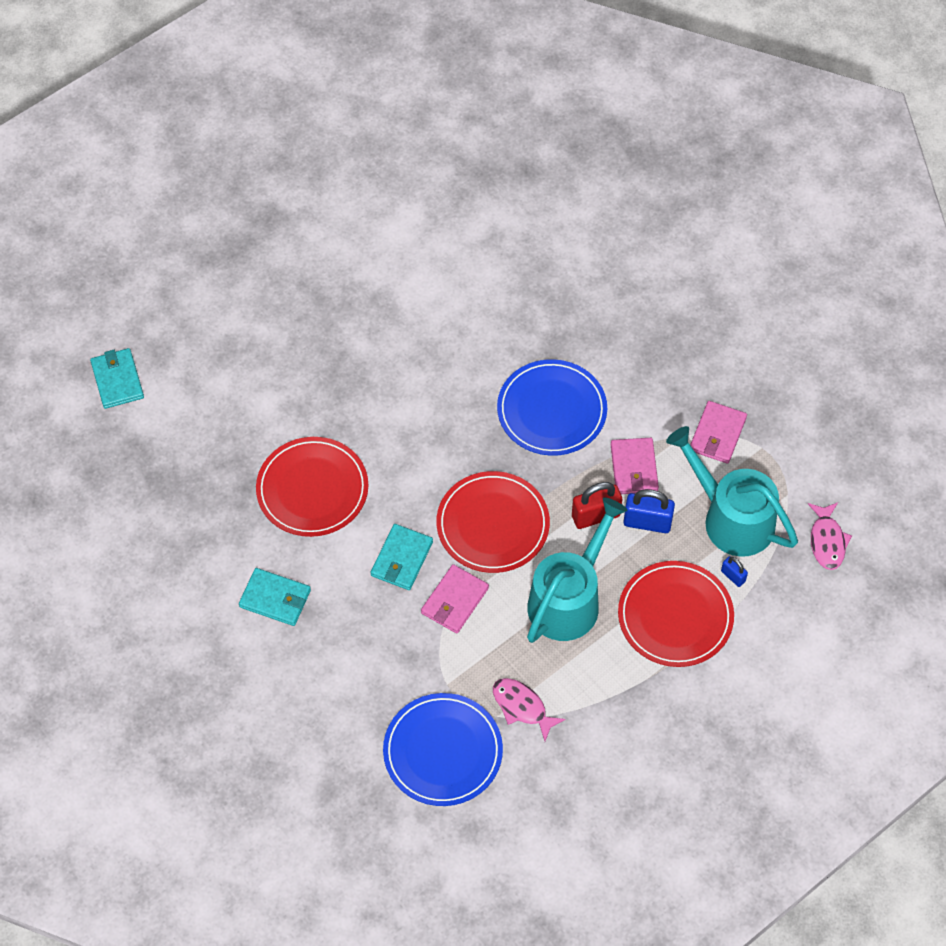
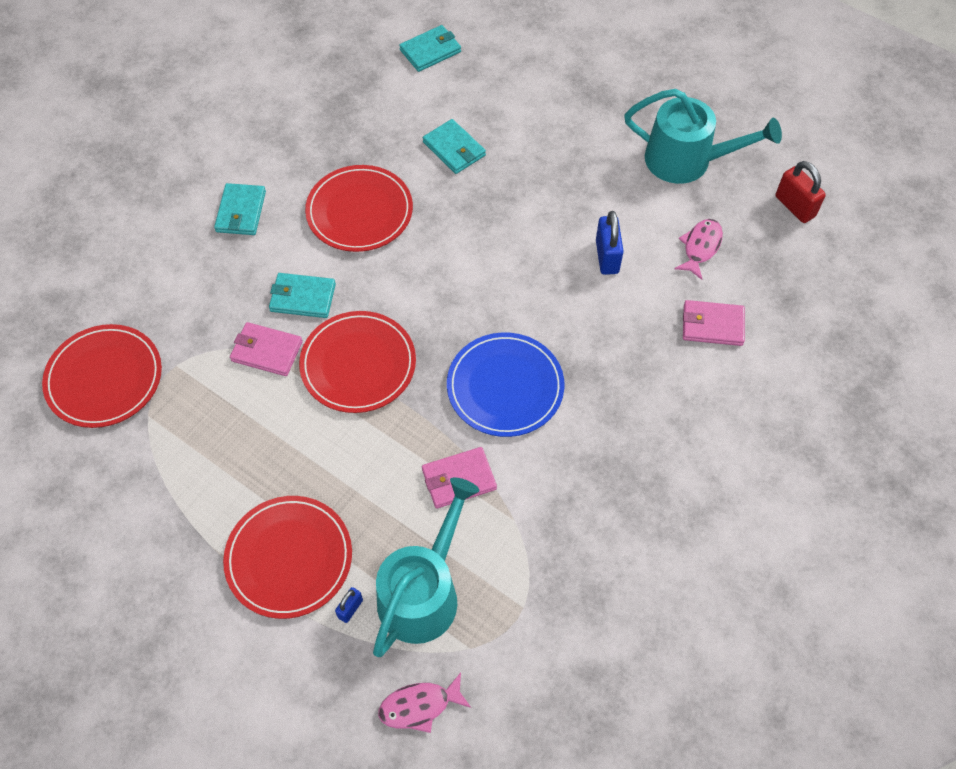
camera: 75 degrees right, 0 degrees up
(261, 388) = (454, 149): none -> turquoise wallet
(443, 751) = (104, 378): blue plate -> red plate
(522, 707) = (161, 435): pink fish -> pink fish (700, 247)
(568, 599) = (288, 451): turquoise watering can -> turquoise watering can (686, 160)
(595, 516) = (391, 455): red padlock -> red padlock (795, 206)
(647, 522) = (396, 506): blue padlock -> blue padlock (607, 256)
(717, 434) = (526, 556): pink wallet -> pink wallet (712, 325)

